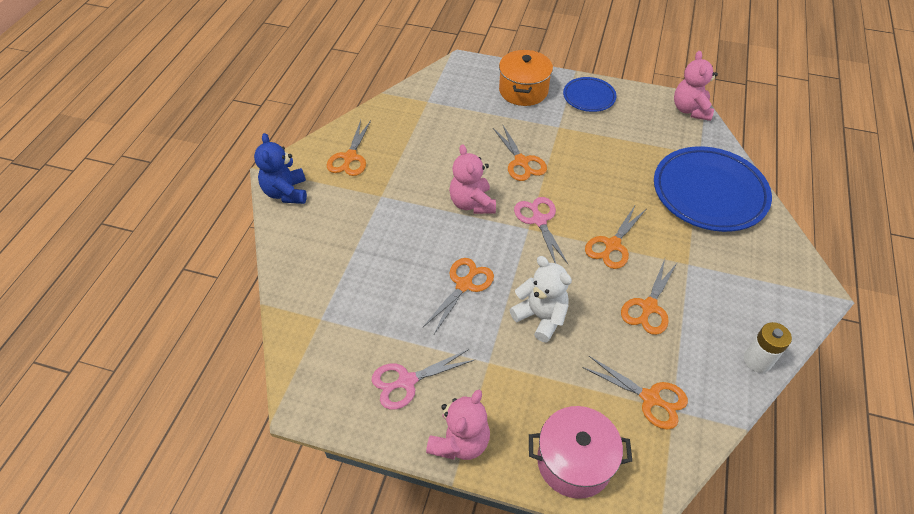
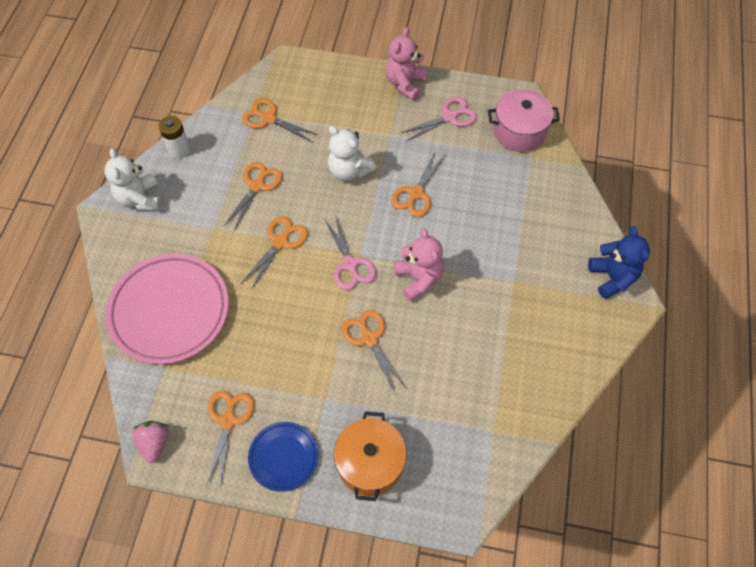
camera: 175 degrees right, 10 degrees up
(350, 157) = (562, 330): orange scissors -> orange scissors (228, 421)
(574, 461) = (327, 78): pink pot -> pink pot (519, 132)
(690, 110) = (155, 443): pink teddy bear -> pink strawberry
(709, 193) = (169, 311): blue plate -> pink plate
(782, 302) = (140, 199): none -> white teddy bear

